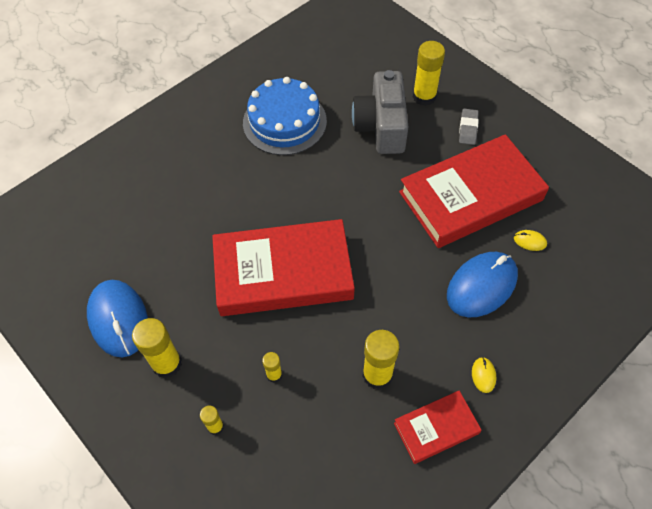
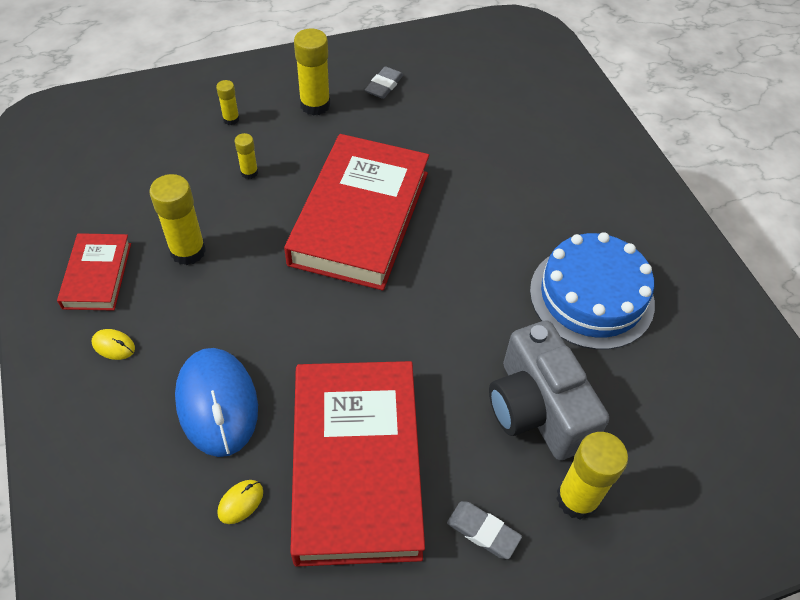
camera: 110 degrees right, 5 degrees down
(118, 319) = (384, 85): blue mouse -> grey eraser
(381, 126) = (537, 408): grey camera -> grey camera turned 135 degrees counterclockwise

